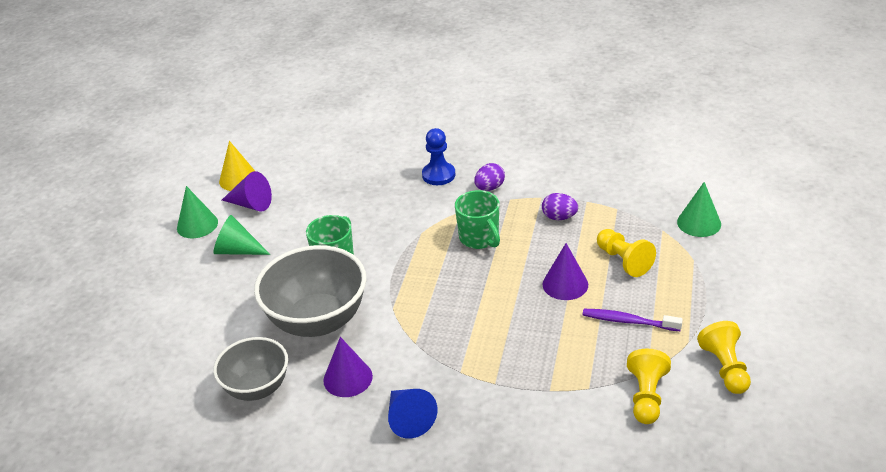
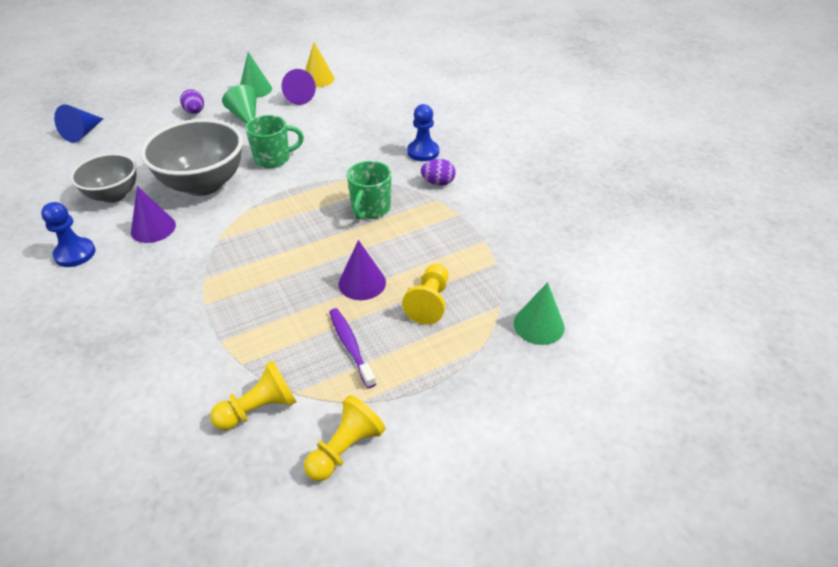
camera: 45 degrees right, 5 degrees up
(324, 445) = (75, 254): none -> blue pawn
(408, 419) = (130, 280): blue cone -> blue cone (82, 133)
(559, 217) = (444, 236): purple egg -> purple egg (195, 112)

